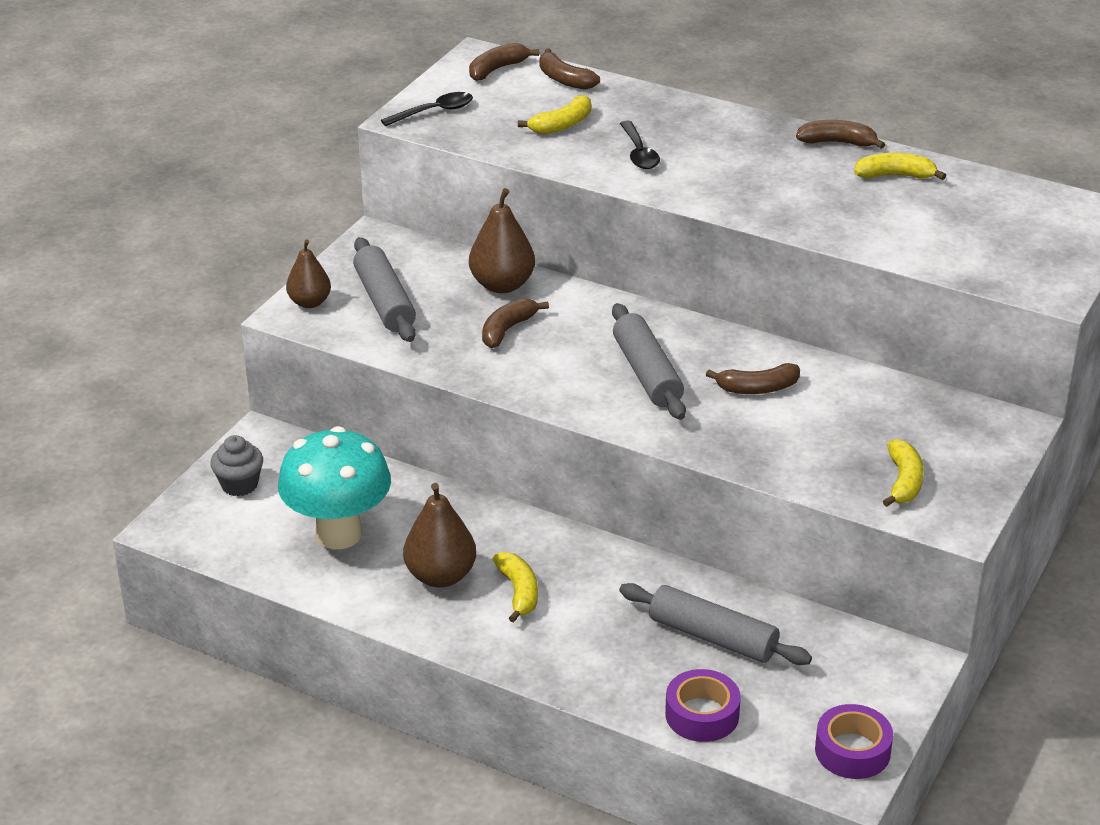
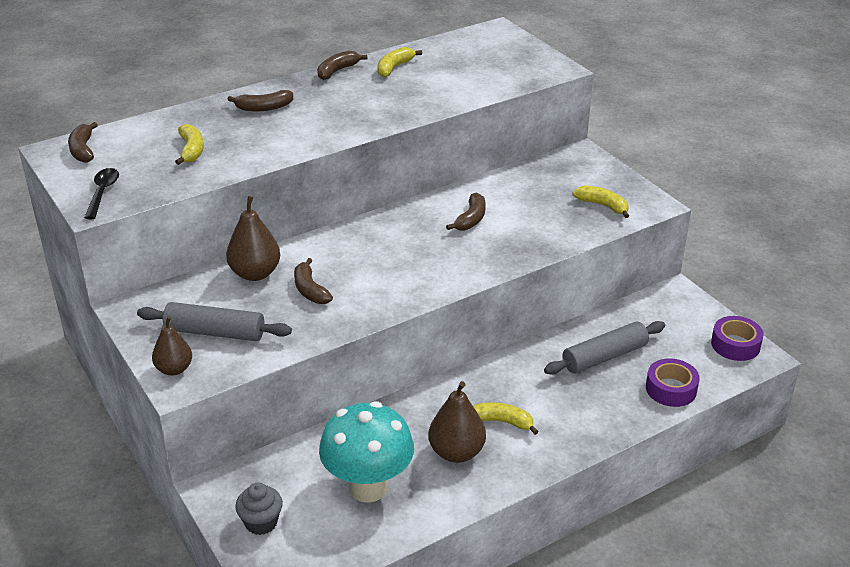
camera: 60 degrees left, 0 degrees up
(564, 79) = (135, 130): brown banana -> brown banana (264, 108)
(639, 153) = (264, 135): black spoon -> none
(647, 373) = (416, 252): grey rolling pin -> none

